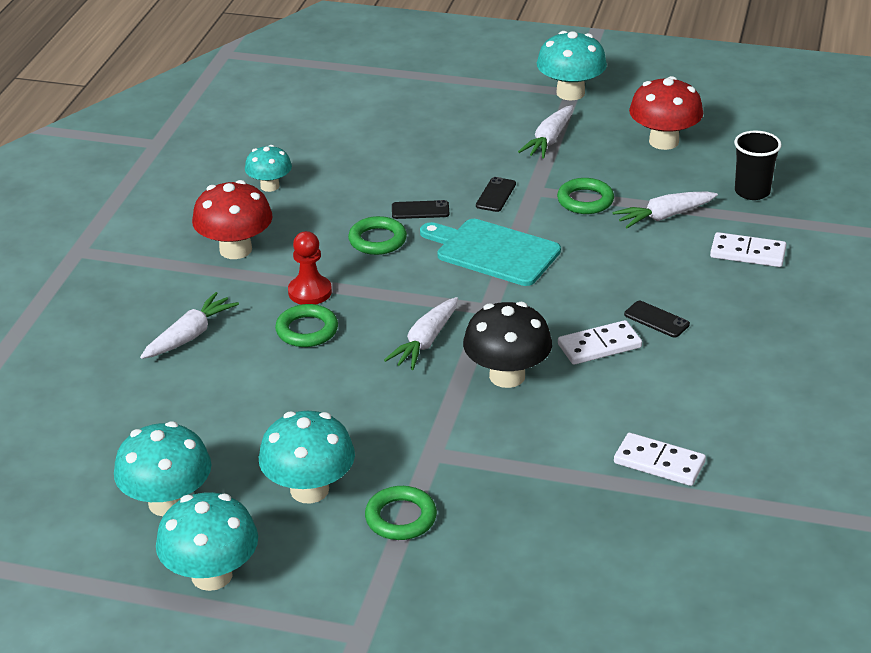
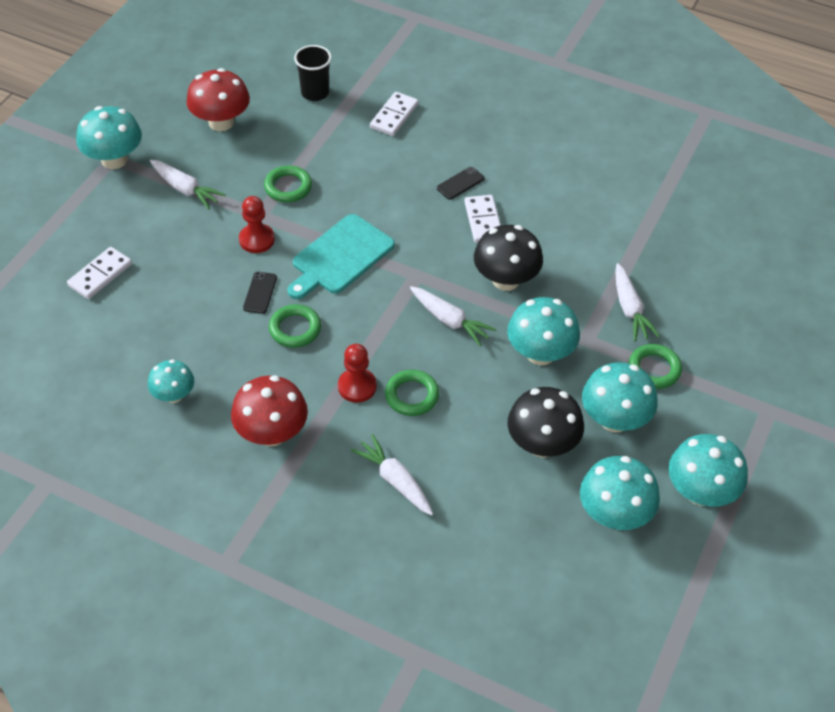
camera: 80 degrees left, 15 degrees up
(259, 434) = (542, 444): none -> black mushroom
(397, 417) = (540, 353): none -> turquoise mushroom
(496, 195) = (257, 240): black phone -> red pawn
(659, 463) = (620, 220): white domino -> white domino (100, 275)
(664, 216) = (329, 147): white carrot -> white carrot (630, 309)

